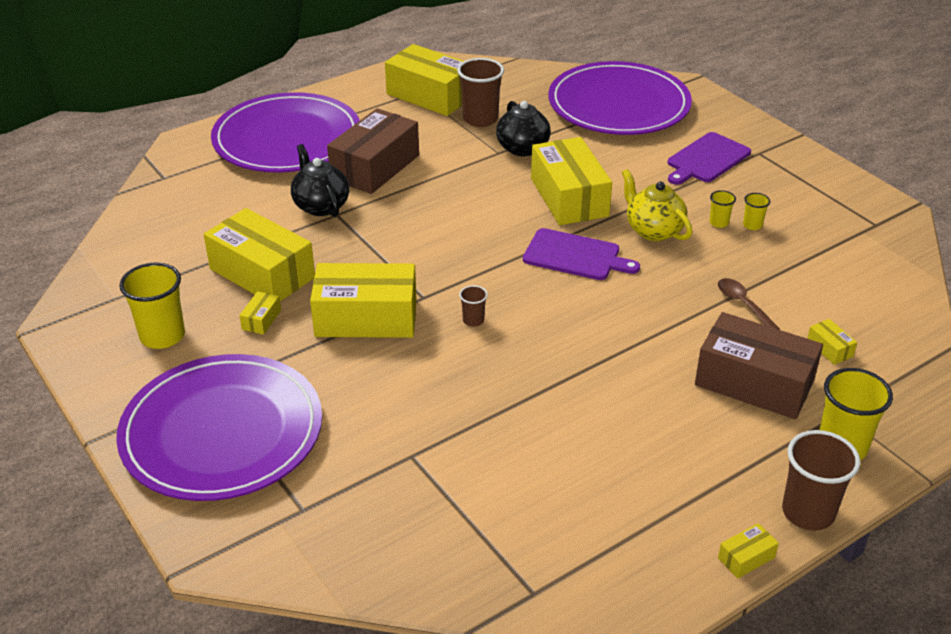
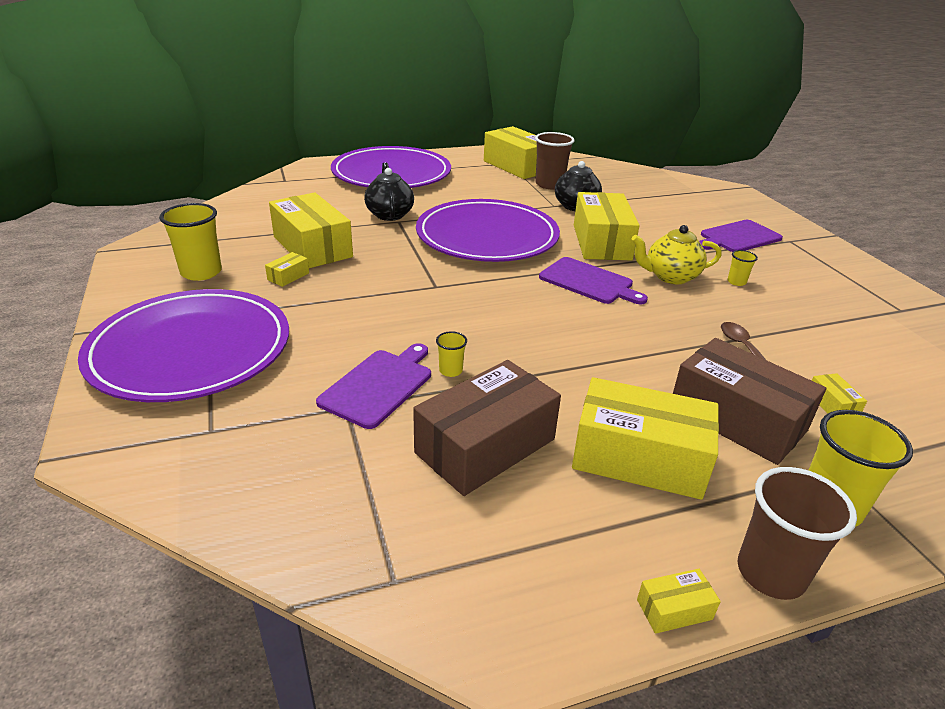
camera: 15 degrees right, 5 degrees down
(366, 318) = (376, 291): yellow box -> yellow box (639, 458)
(375, 167) = (448, 199): brown box -> brown box (485, 446)
(428, 426) = (378, 385): none -> purple cutting board
(473, 320) = (470, 311): brown cup -> none
(618, 105) = (670, 193): purple plate -> purple plate (487, 236)
(653, 230) = (670, 276): yellow teapot -> yellow teapot turned 75 degrees counterclockwise
(752, 225) = (770, 289): yellow cup -> yellow cup (450, 371)

